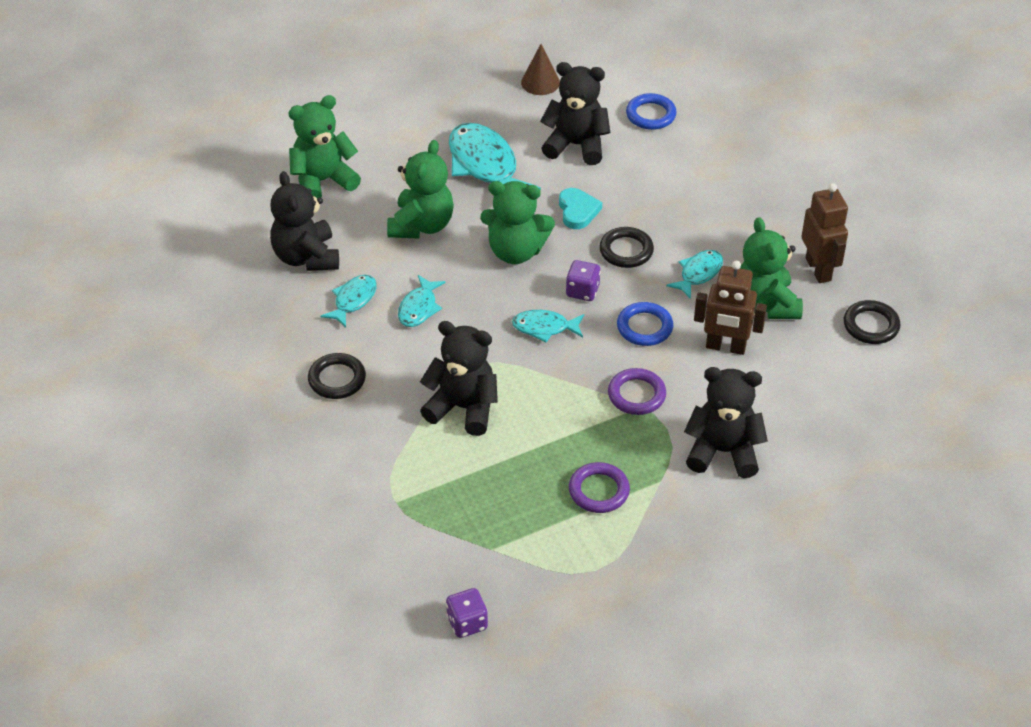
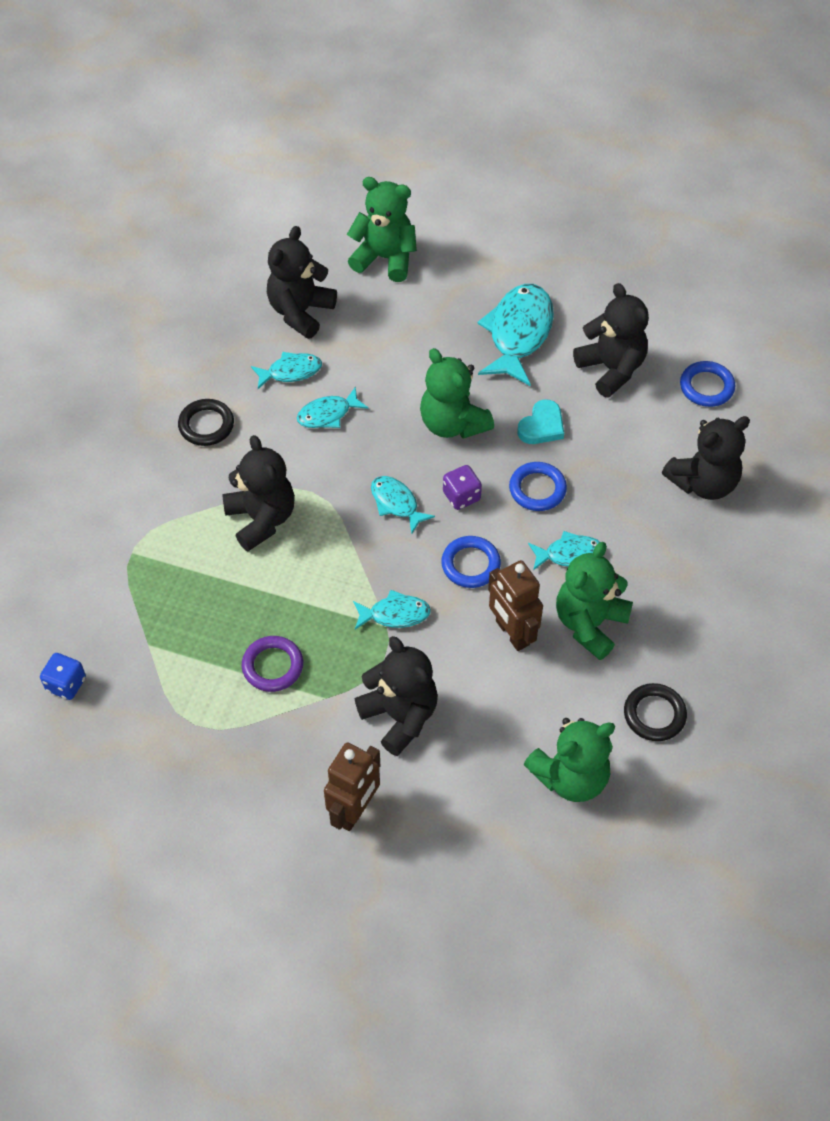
camera: 45 degrees right, 10 degrees up
(421, 225) = (411, 348): green teddy bear -> green teddy bear (570, 777)
(467, 623) = (66, 684): purple dice -> blue dice
(540, 82) = (651, 293): brown cone -> none
(626, 251) = (537, 489): black ring -> blue ring
(636, 395) = (395, 614): purple ring -> turquoise fish
(723, 172) = (703, 482): none -> black teddy bear
(818, 269) = (674, 630): brown robot -> brown robot (354, 810)

